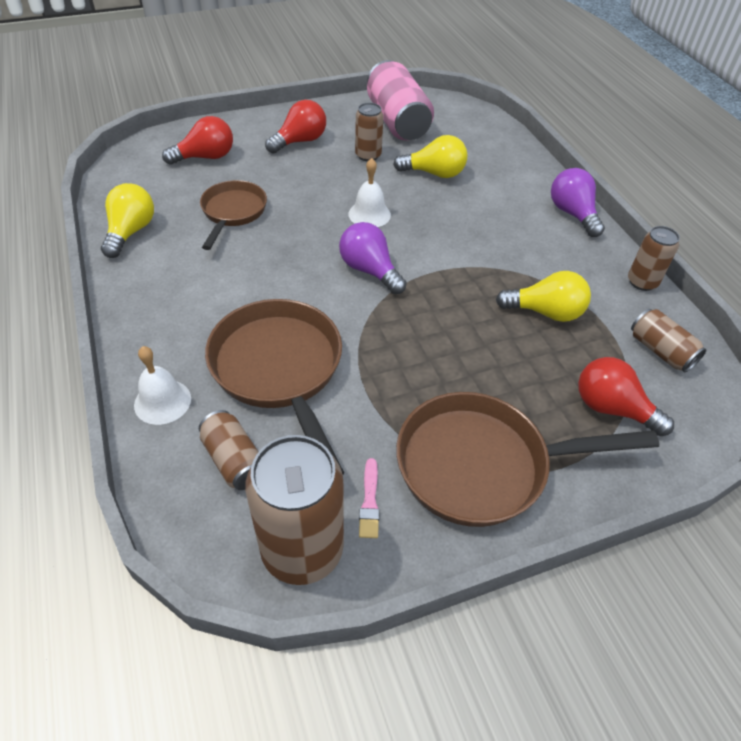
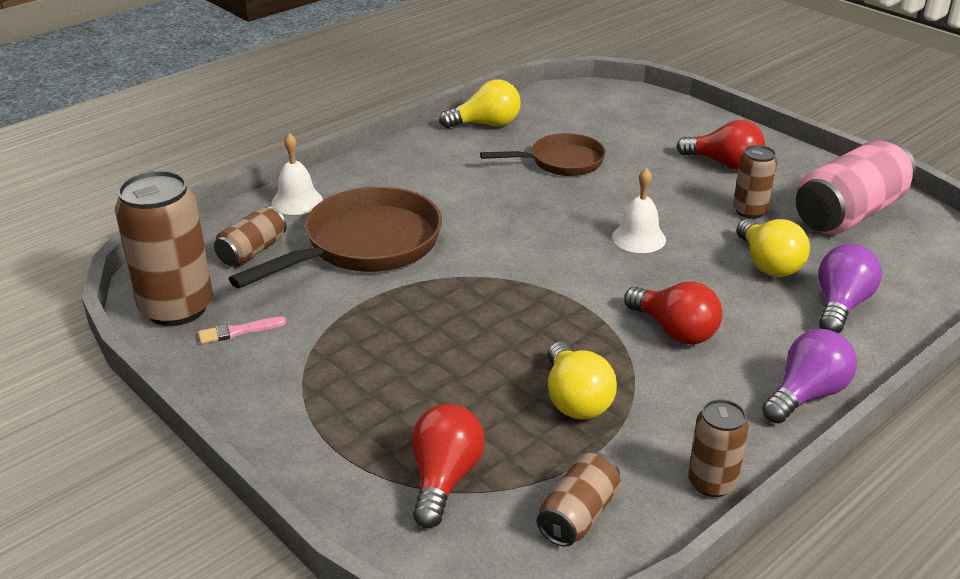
camera: 70 degrees right, 15 degrees down
(205, 157) = (633, 123): red light bulb -> red light bulb (674, 331)
(370, 270) = (543, 260): purple light bulb -> purple light bulb (840, 305)
(482, 465) = (311, 391): brown pan -> none

